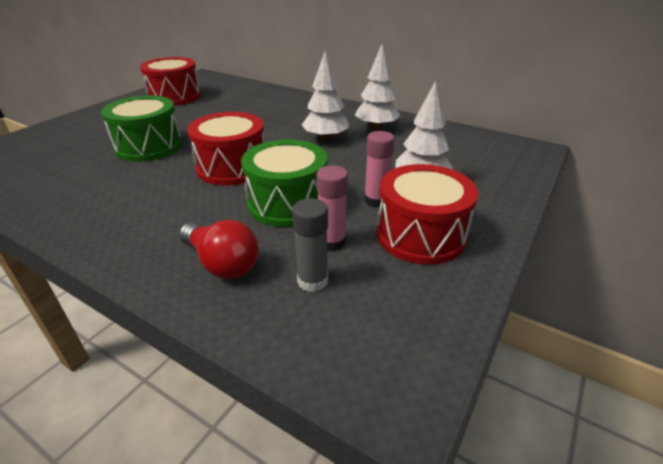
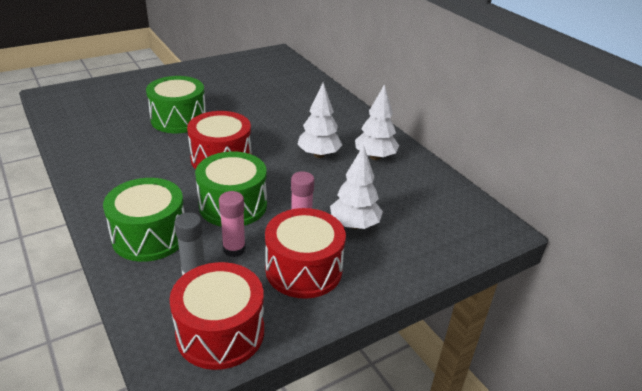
camera: 25 degrees right, 0 degrees up
(175, 97) = (236, 72): red drum -> red drum (220, 332)
(222, 263) = (149, 236): red light bulb -> green drum

